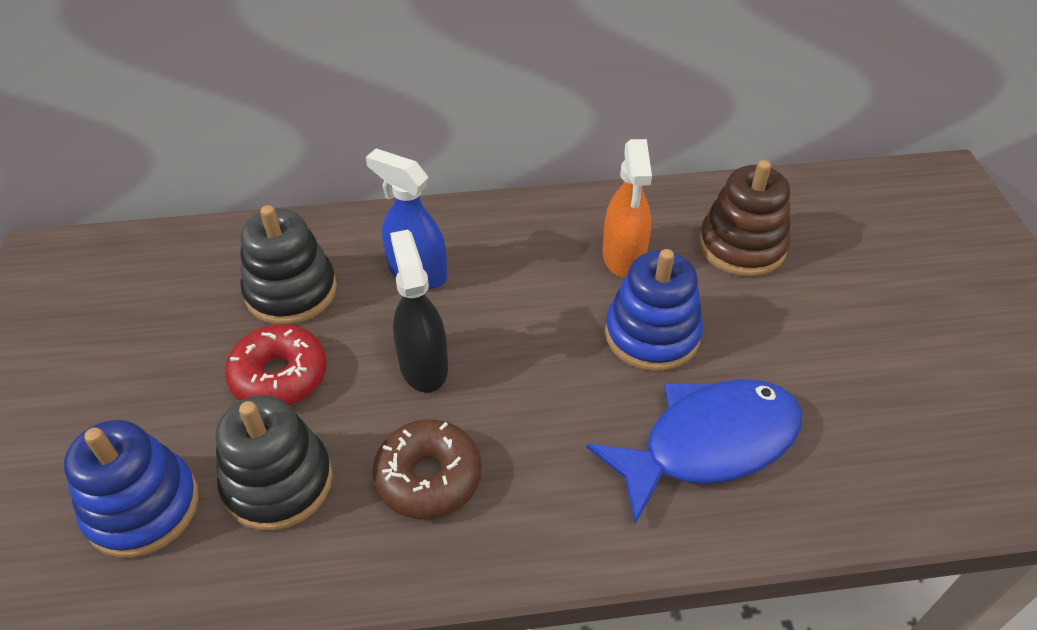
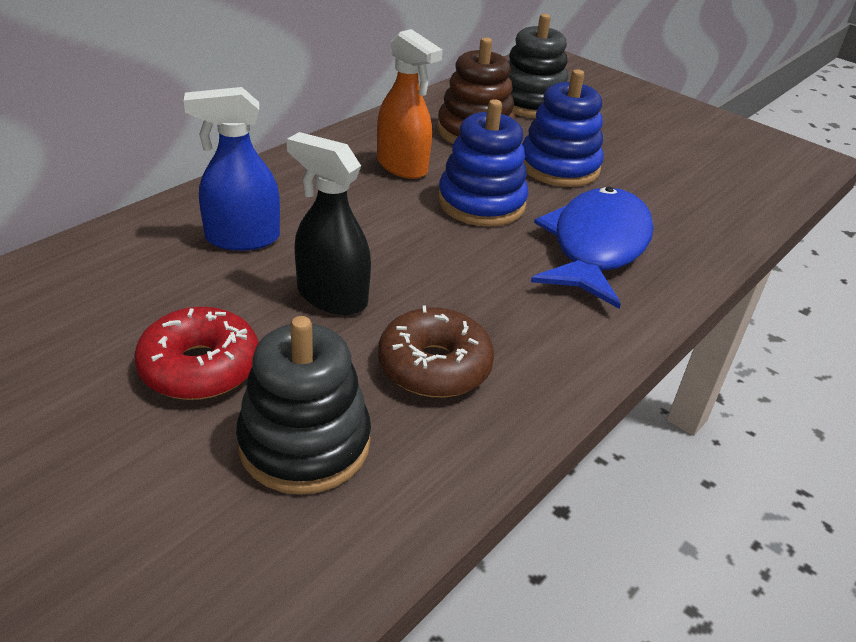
camera: 45 degrees left, 10 degrees down
(142, 507) = (180, 547): blue stacking toy -> blue stacking toy (559, 167)
(291, 291) = (127, 301): black stacking toy -> black stacking toy (530, 103)

